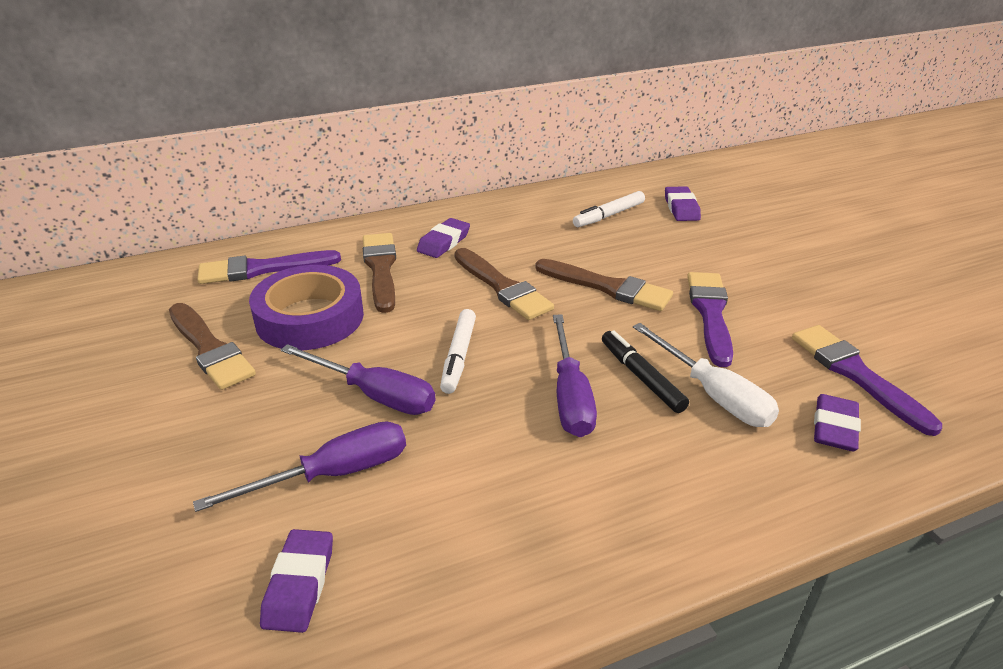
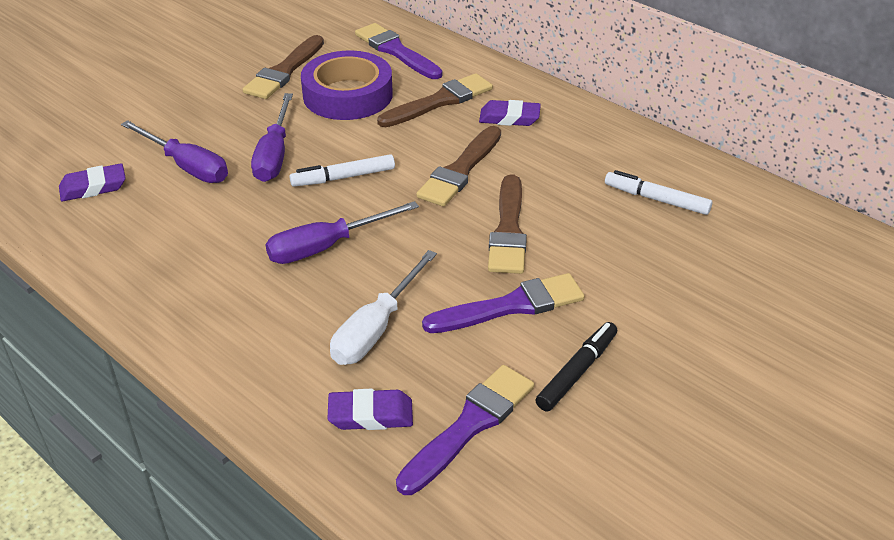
camera: 65 degrees right, 5 degrees up
(641, 377) = (375, 280): black marker -> black marker (577, 372)
(681, 208) = (727, 247): purple eraser -> none

